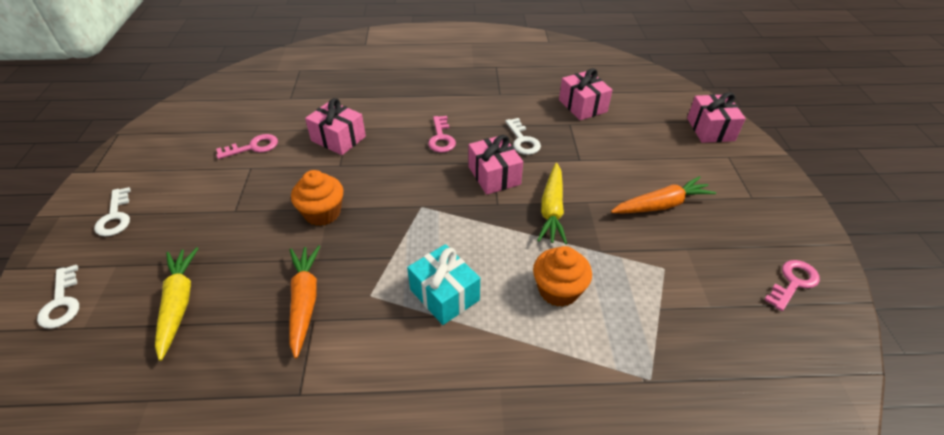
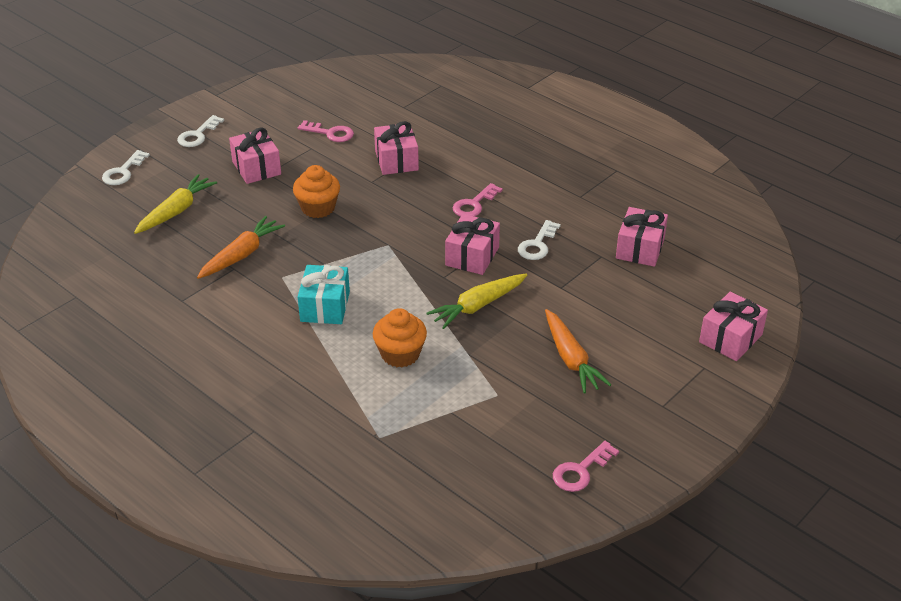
camera: 45 degrees right, 5 degrees down
(218, 212) = (256, 168): none -> pink gift
(661, 205) = (571, 359): orange carrot -> orange carrot turned 45 degrees clockwise
(793, 282) = (580, 471): pink key -> pink key turned 135 degrees clockwise

